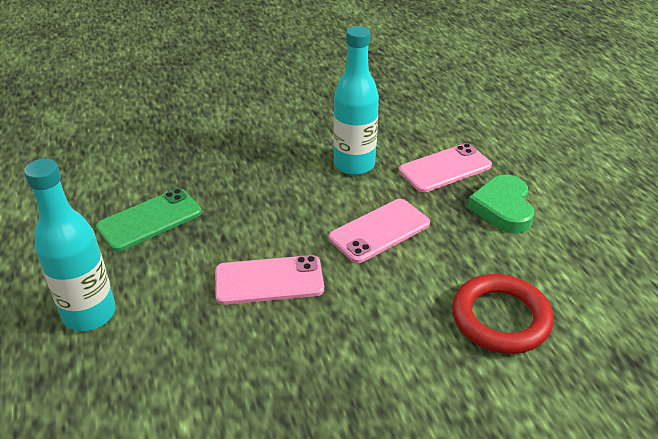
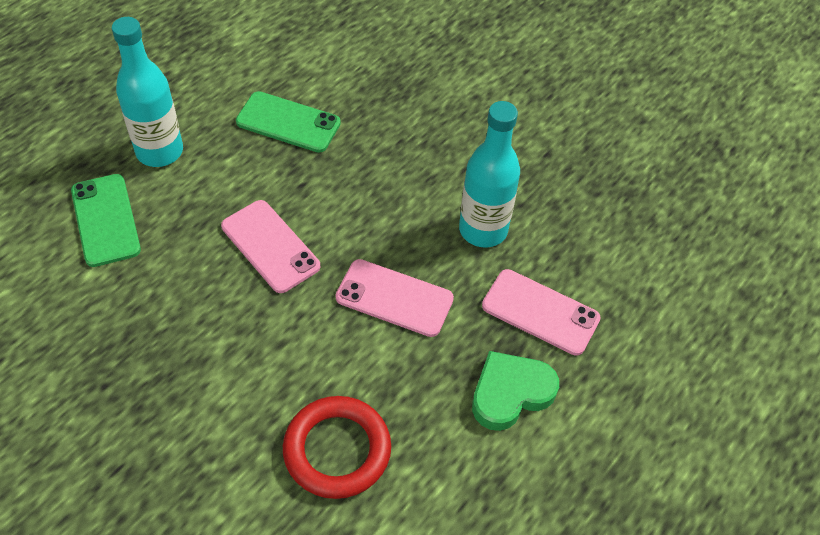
camera: 55 degrees right, 15 degrees up
(130, 386) = (106, 220): none -> green phone

